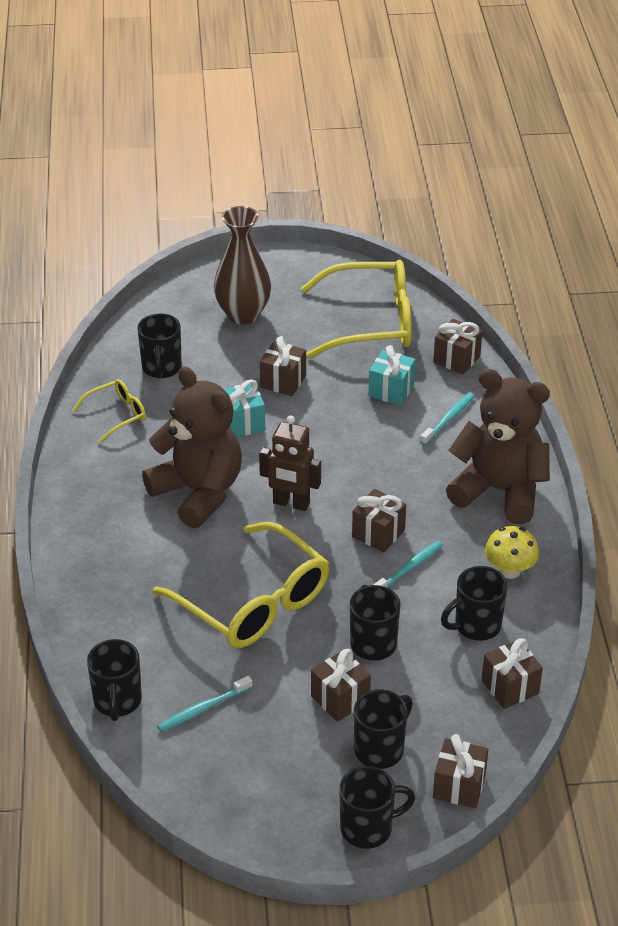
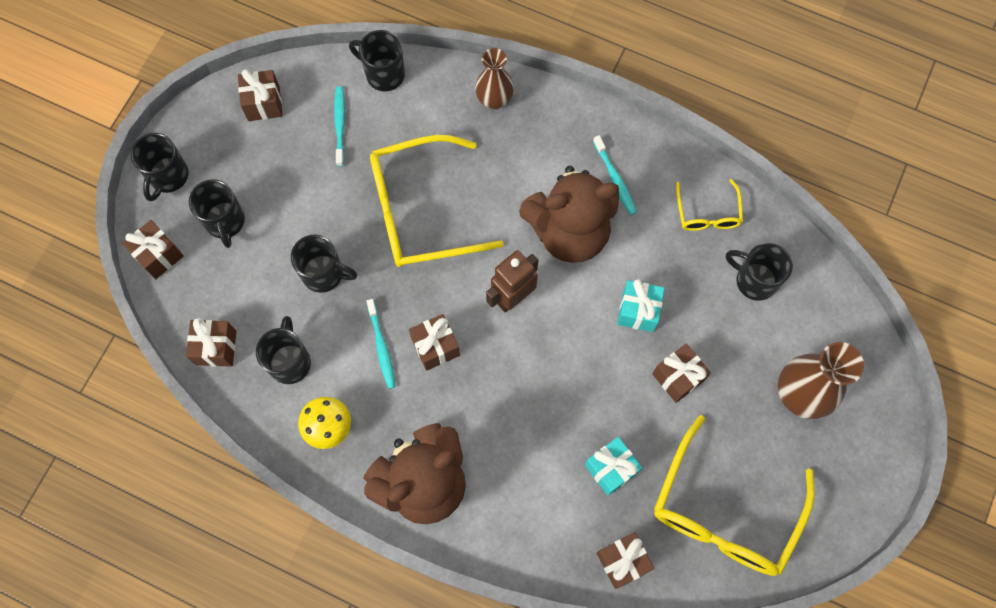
camera: 120 degrees right, 30 degrees up
(91, 600) = (494, 99): none -> brown vase
(340, 698) = (287, 220): brown gift -> brown gift (264, 103)
(448, 419) = (541, 497): turquoise toothbrush -> turquoise toothbrush (615, 179)

